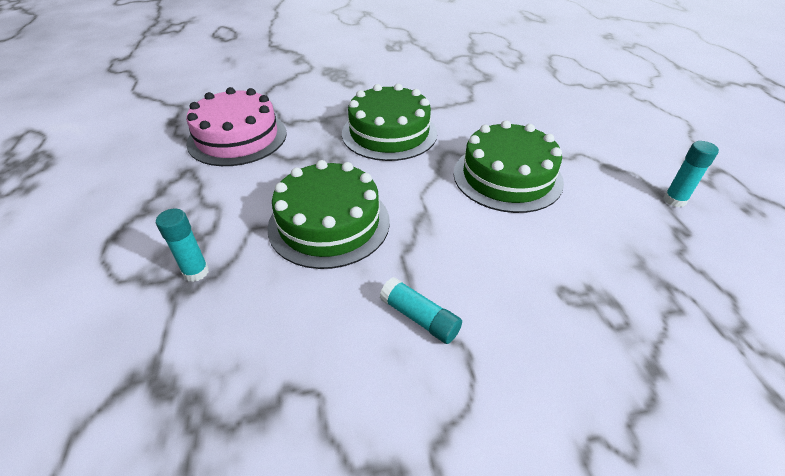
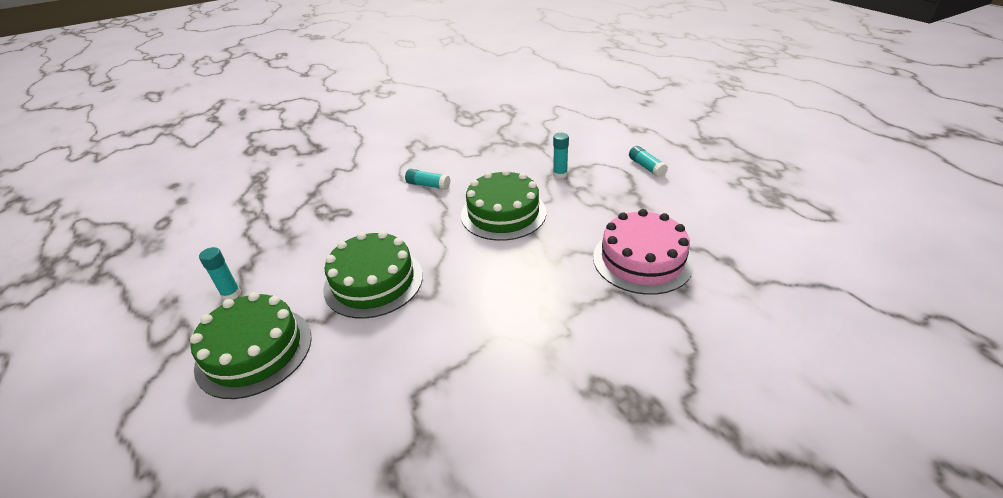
camera: 165 degrees right, 5 degrees down
(68, 247) = (646, 167): none -> turquoise glue stick
(389, 133) = (498, 305): green cake -> green cake (254, 351)

